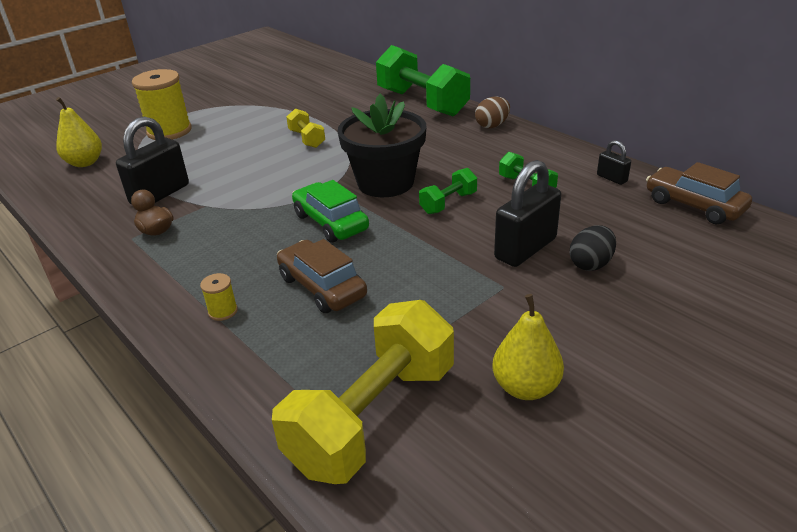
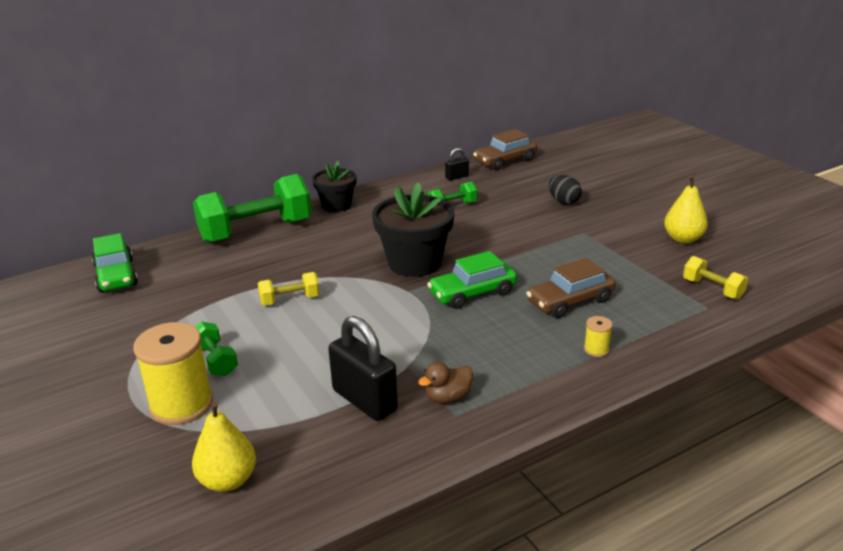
camera: 80 degrees left, 5 degrees down
(334, 74) = (116, 275): none -> green car
(373, 417) = (712, 289): yellow dumbbell -> yellow dumbbell, size x0.47
(448, 203) = (464, 239): green dumbbell -> green dumbbell (215, 360)
(492, 125) = (336, 205): brown egg -> black flower pot
(525, 249) = (539, 219): black padlock -> none

